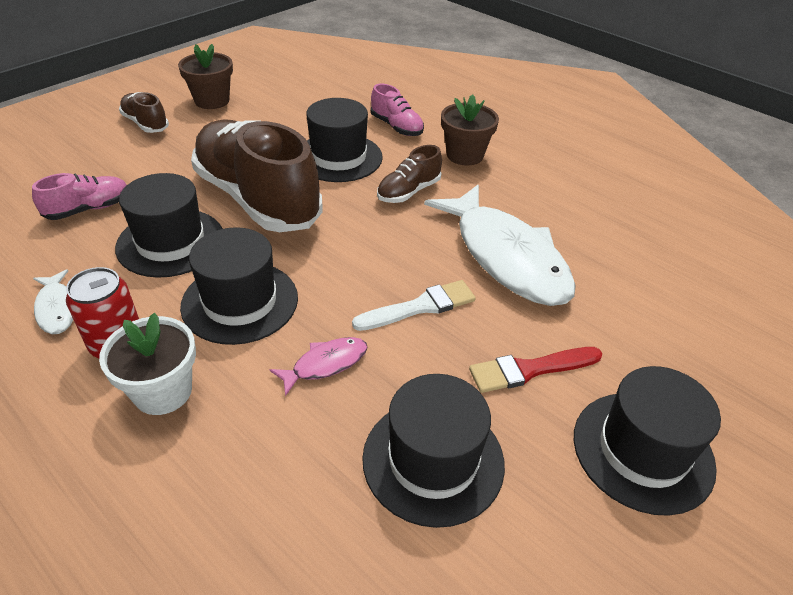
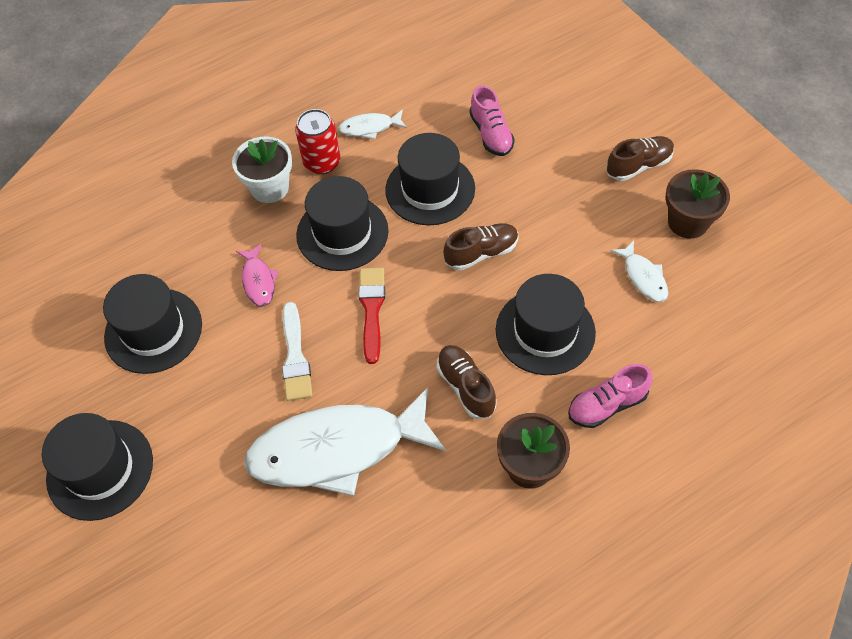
camera: 110 degrees right, 15 degrees up
(257, 198) = (481, 253): brown shoe -> brown shoe, size x0.45
(272, 117) = (643, 277): none -> white fish
(530, 370) = (200, 419): red brush -> red brush (372, 309)

